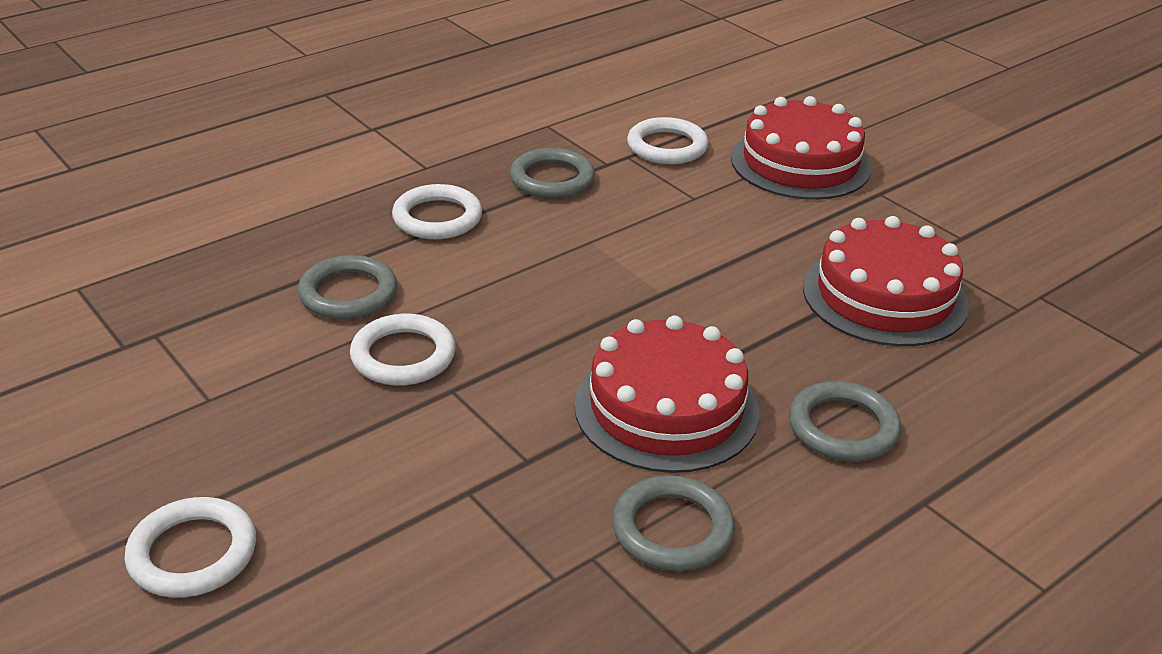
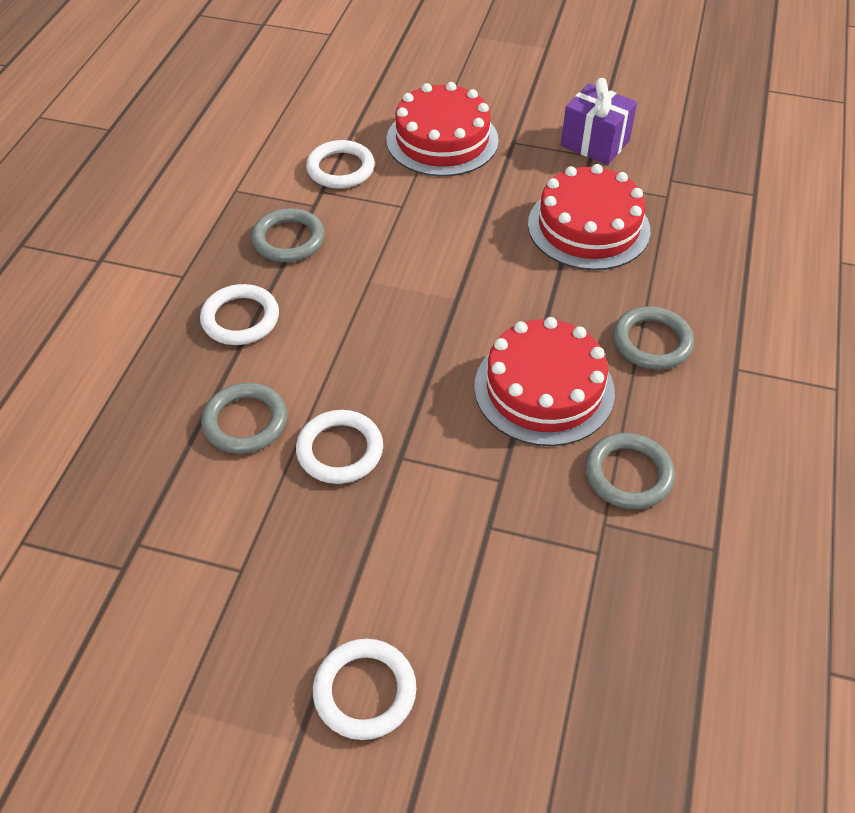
camera: 35 degrees left, 15 degrees up
(978, 229) = (595, 143): none -> purple gift

